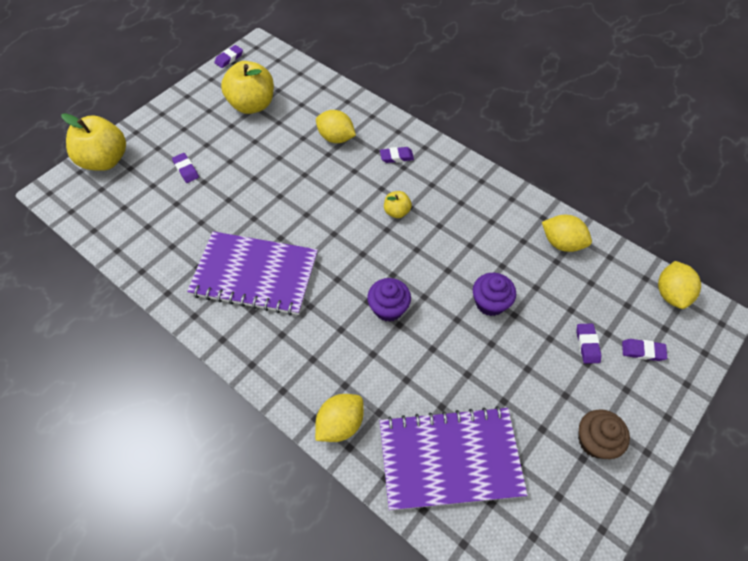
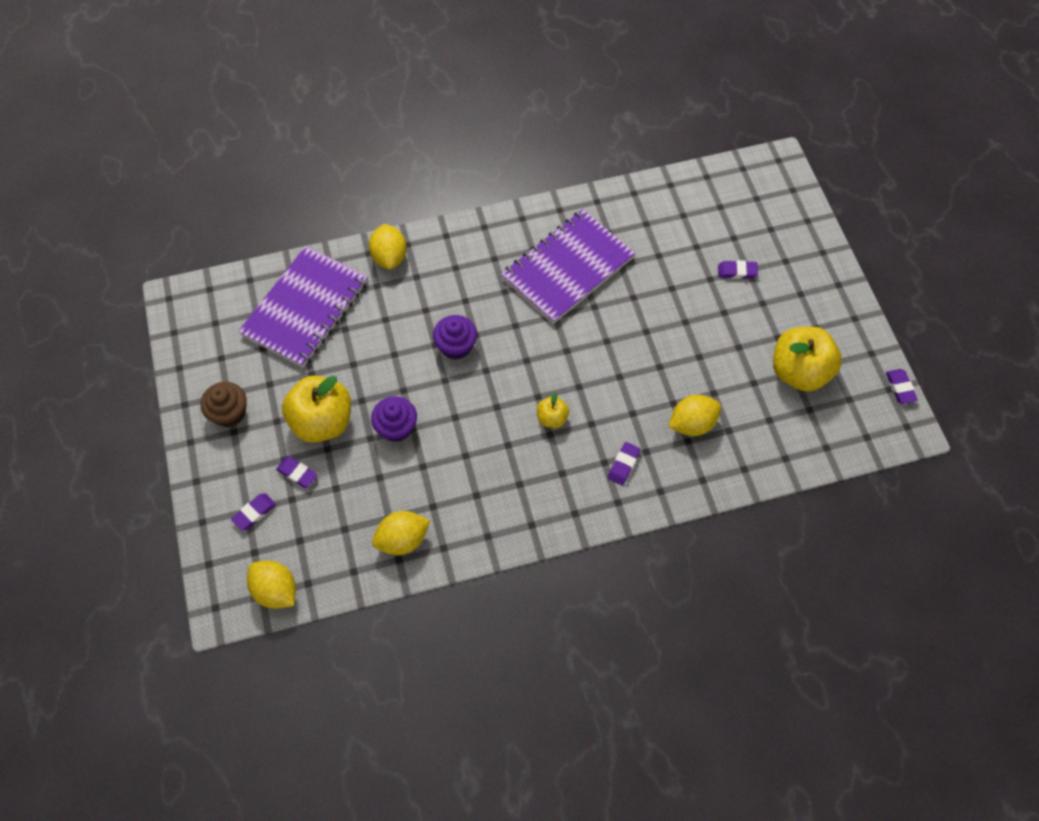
camera: 125 degrees right, 5 degrees up
(105, 160) = (795, 214): yellow apple -> yellow apple (322, 421)

